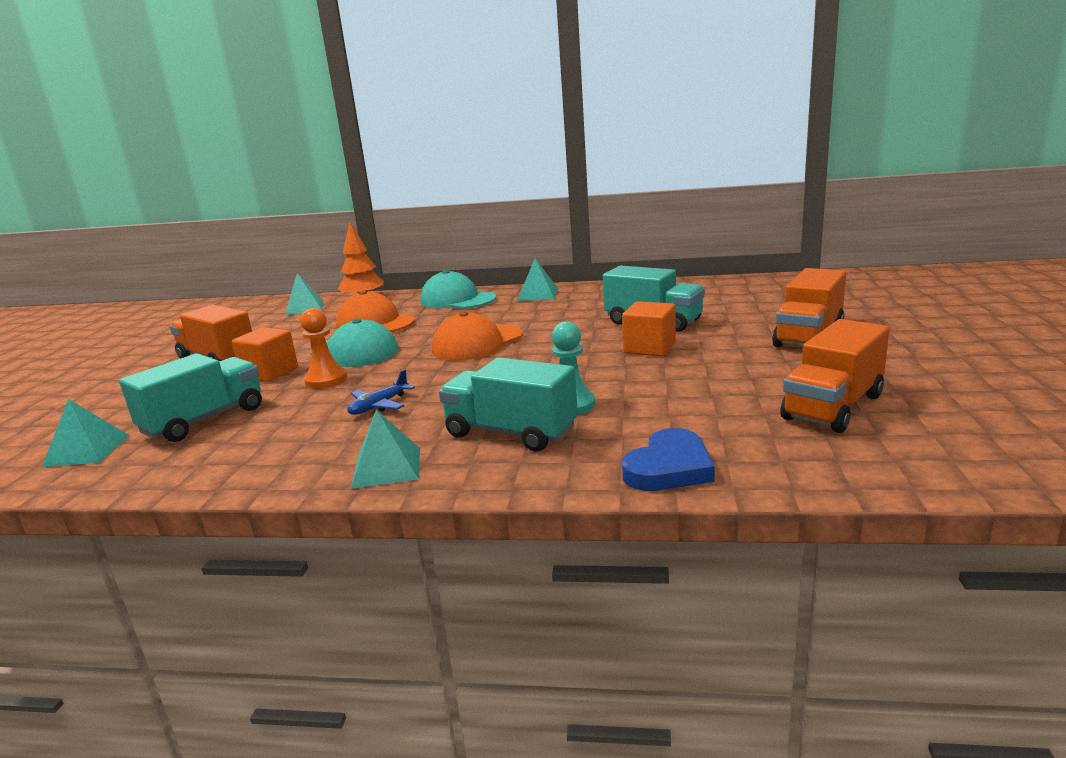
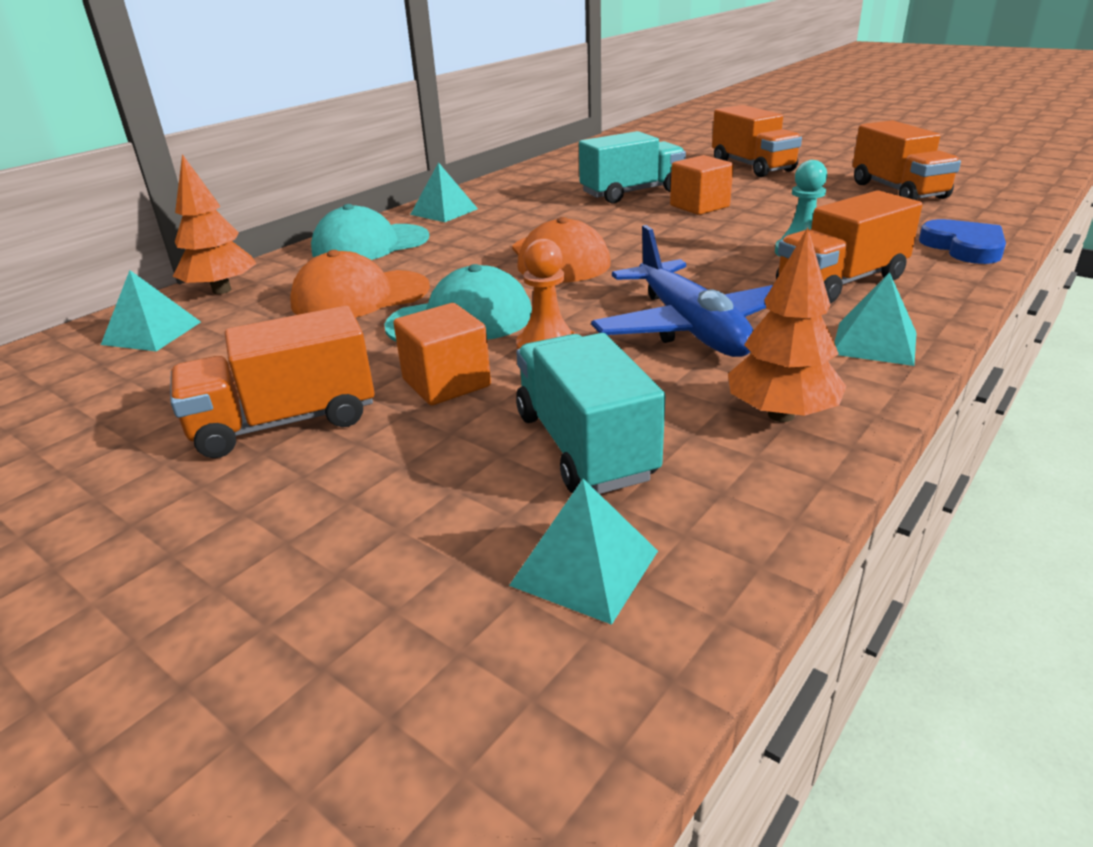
camera: 60 degrees left, 10 degrees up
(254, 459) = (780, 415): none -> orange tree
(379, 406) = (690, 328): blue plane -> blue plane, size x2.16
(511, 432) = (840, 282): turquoise truck -> orange truck

